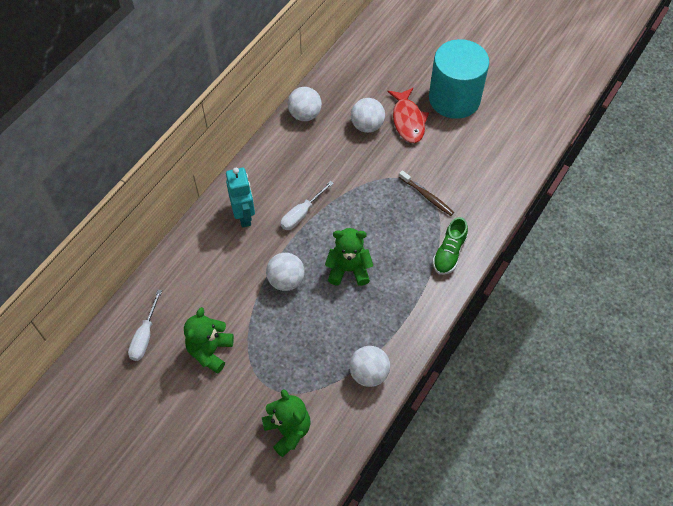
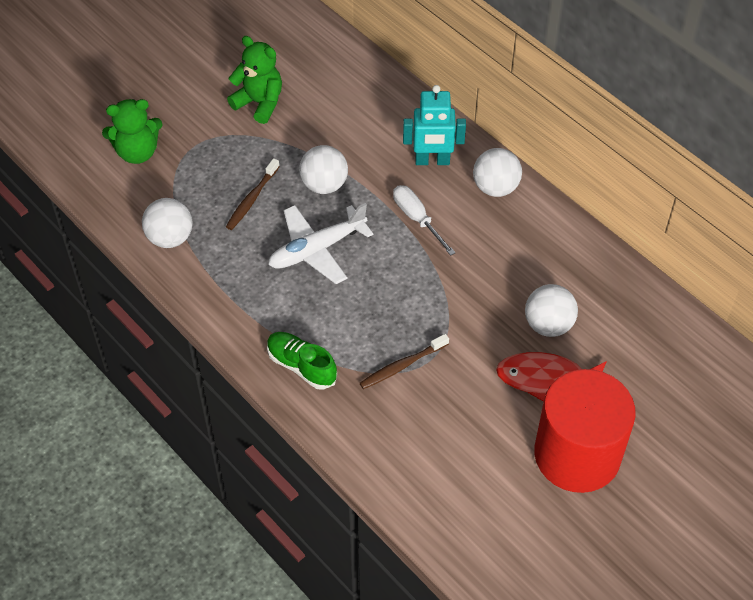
camera: 105 degrees right, 5 degrees down
(145, 336) = (300, 53): white screwdriver -> none
(305, 115) = (586, 255): white ball -> white ball (495, 188)
(314, 326) = (252, 199): none -> brown toothbrush
(348, 269) = (317, 250): green teddy bear -> white plane
(454, 99) = (577, 454): turquoise cylinder -> red cylinder

